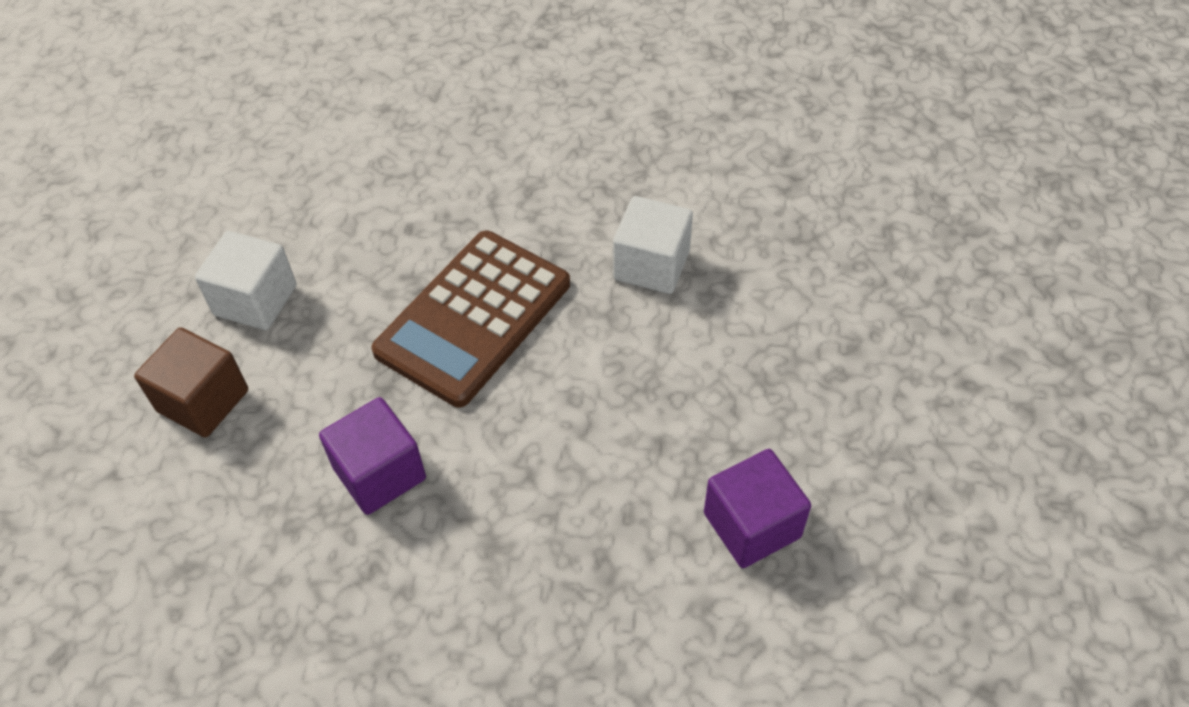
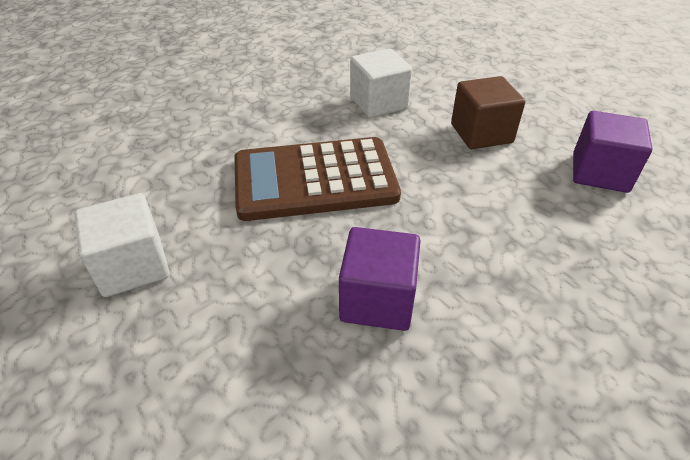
camera: 45 degrees left, 10 degrees down
(203, 401) = (168, 361): brown cube -> brown cube (481, 133)
(473, 318) = (315, 180): brown calculator -> brown calculator turned 90 degrees clockwise

